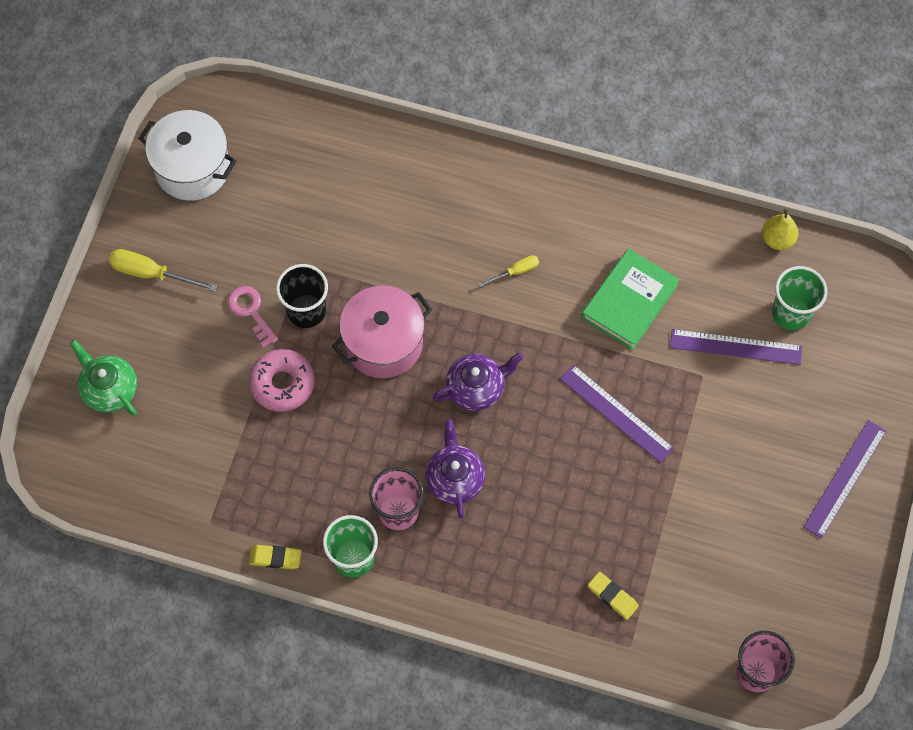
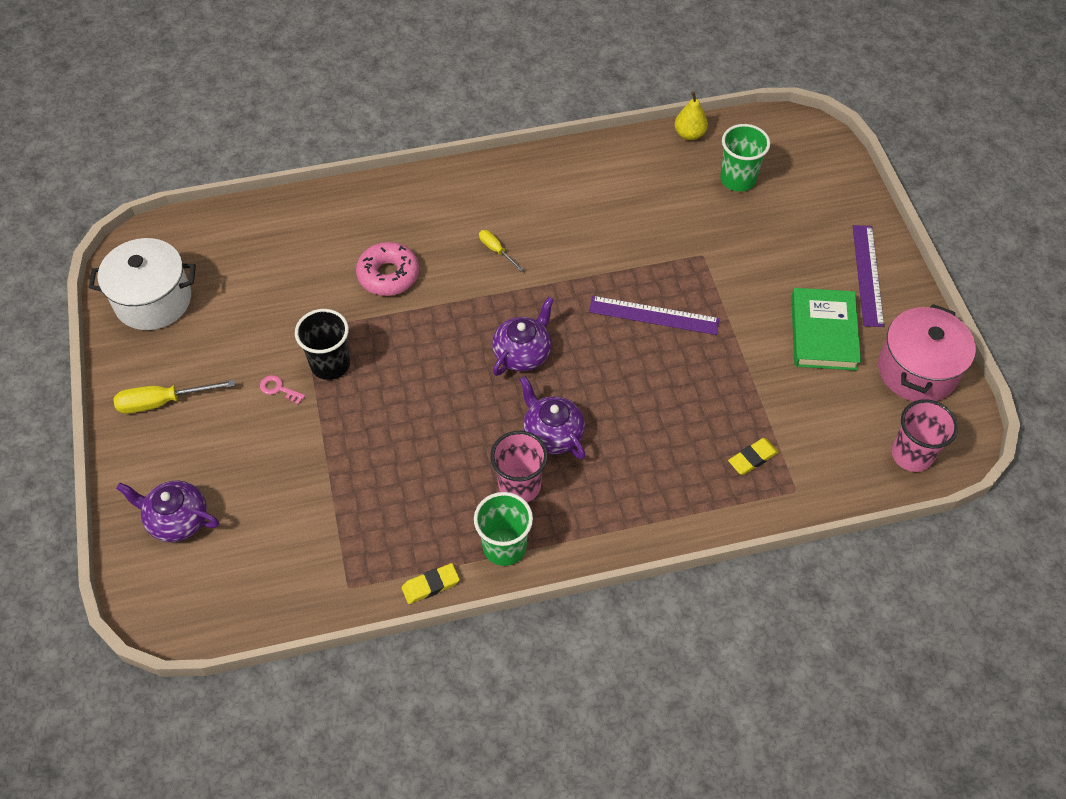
camera: 30 degrees left, 10 degrees down
(109, 389) = (177, 519): green teapot -> purple teapot
(251, 312) = (279, 389): pink key -> pink key, size x0.66
(282, 383) = (345, 433): pink donut -> pink donut (388, 275)
(383, 343) = (417, 357): pink pot -> pink pot (917, 370)
(515, 272) = (496, 250): yellow screwdriver -> yellow screwdriver turned 75 degrees counterclockwise
(612, 596) = (752, 458): yellow eraser -> yellow eraser turned 45 degrees counterclockwise
(629, 301) = (605, 229): green book -> green book (823, 333)
(736, 347) = (713, 222): purple ruler -> none

